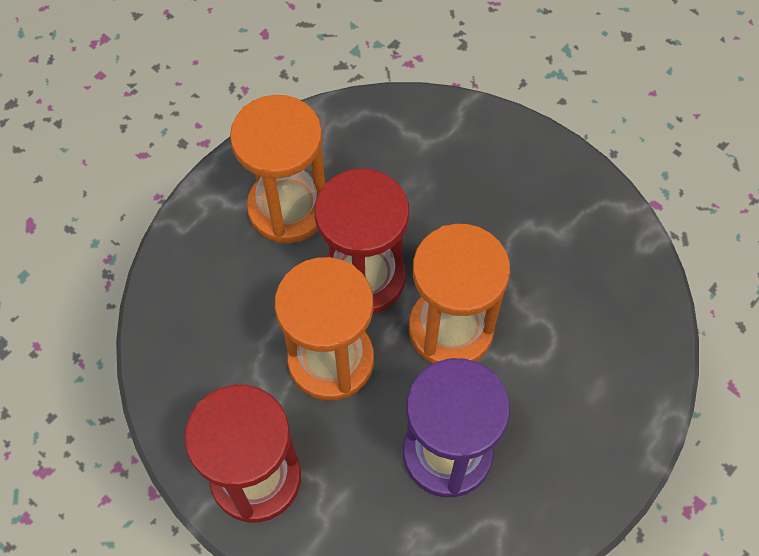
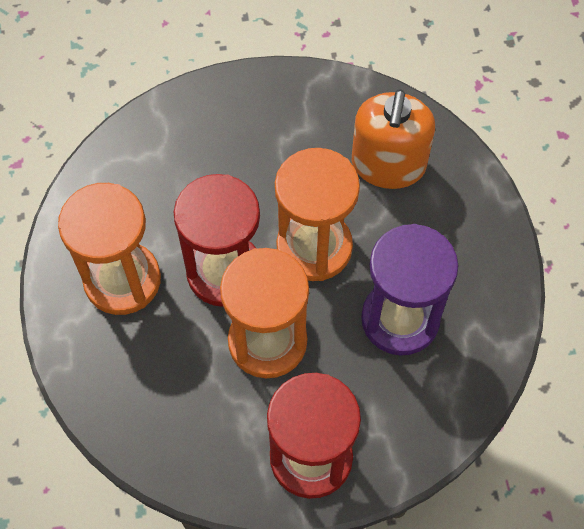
camera: 50 degrees left, 0 degrees up
(589, 327) = (388, 164): none -> orange soap dispenser

